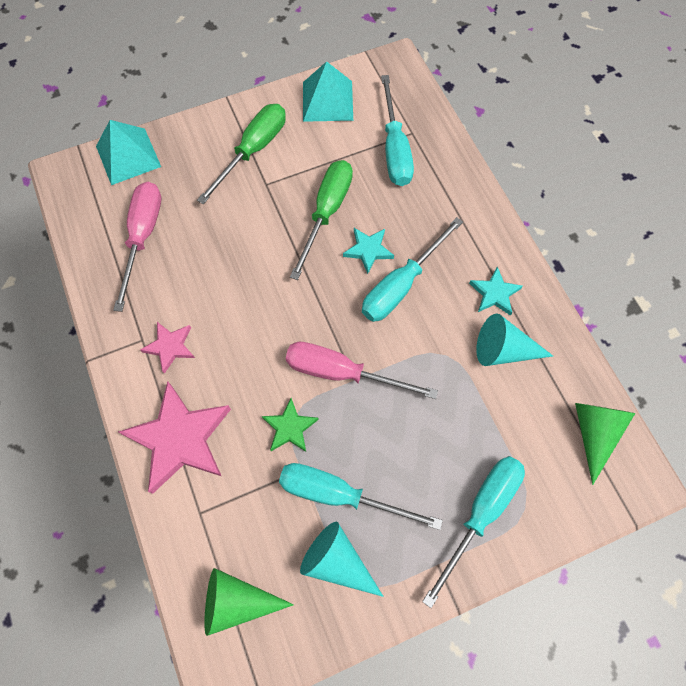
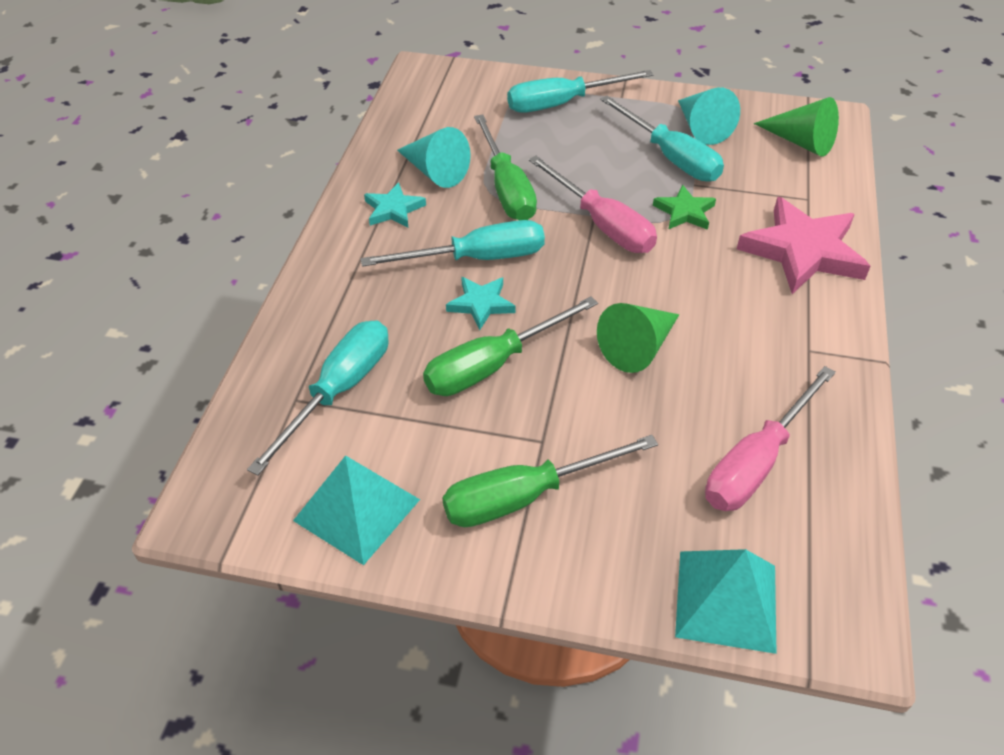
camera: 145 degrees left, 20 degrees down
(170, 347) = (777, 327): pink star -> none
(437, 366) = (506, 188): none -> green screwdriver
(594, 432) = (423, 101): green cone -> green cone (638, 348)

